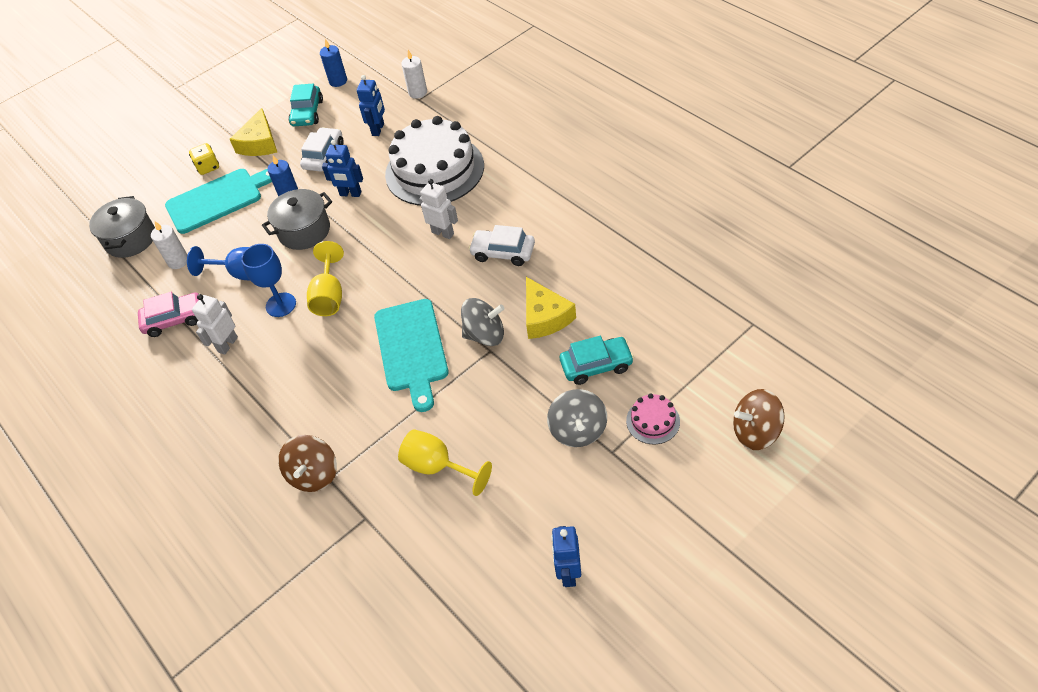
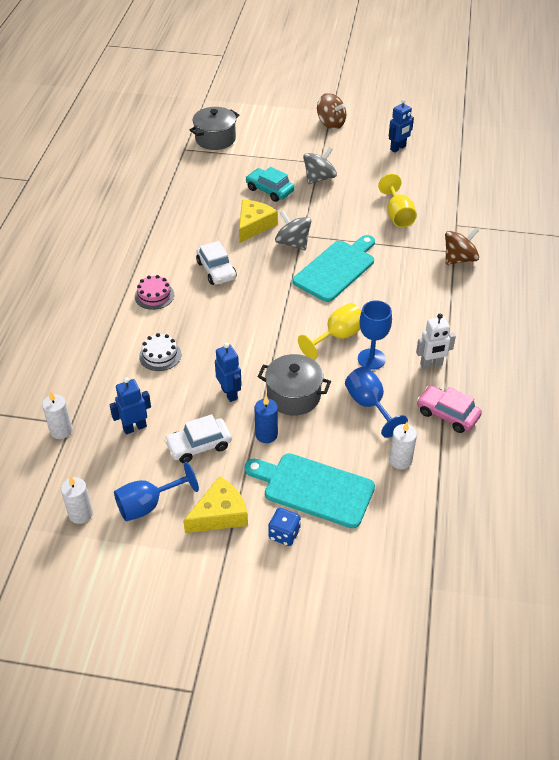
camera: 135 degrees left, 5 degrees down
(130, 239) = (415, 521): grey pot -> grey pot (215, 139)
(208, 167) = (284, 534): yellow dice -> blue dice
(307, 113) = (148, 505): turquoise car -> blue goblet
(338, 81) = (80, 514): blue candle -> white candle
(434, 170) = (160, 355): white cake -> white cake, size x0.42
(443, 233) = (224, 311): white robot -> none
(653, 421) = (286, 157): pink cake -> pink cake (154, 295)
(755, 432) = (258, 125): brown spinning top -> brown spinning top (331, 123)

